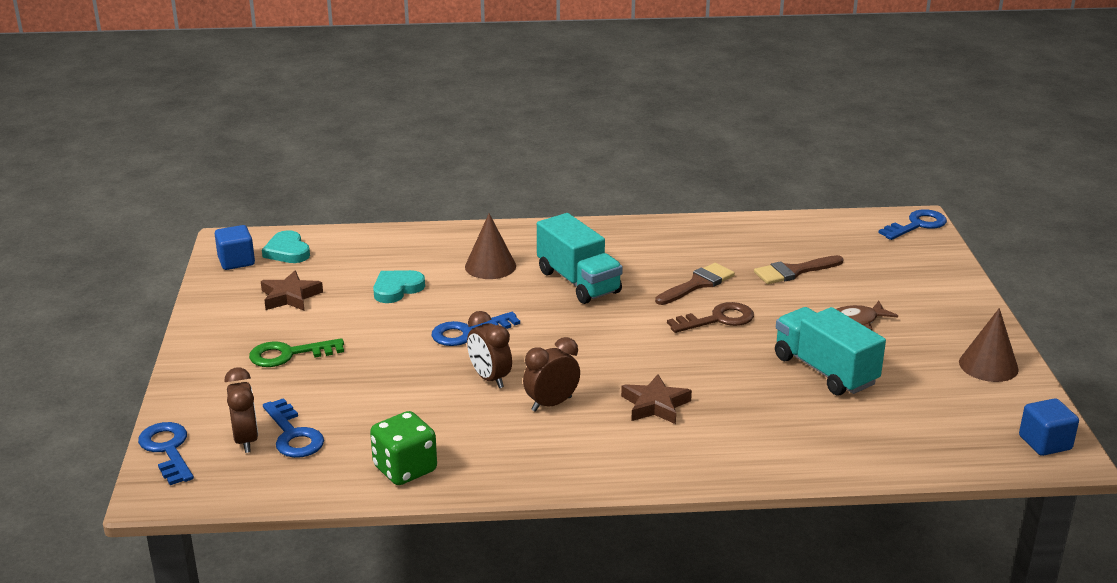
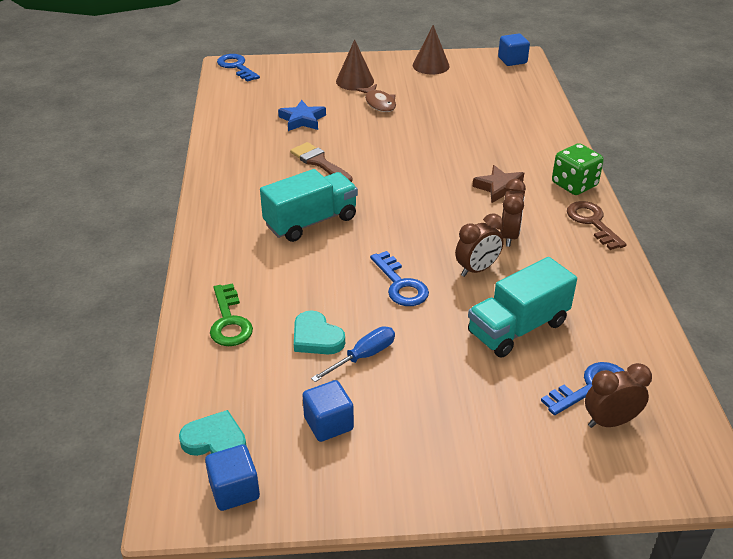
camera: 90 degrees left, 10 degrees up
(167, 450) = (644, 483): blue key -> none
(287, 251) = (215, 441): turquoise heart -> turquoise heart turned 135 degrees counterclockwise
(289, 354) = (452, 409): green key -> green key (229, 321)
(290, 296) = (328, 423): brown star -> blue cube
(367, 312) = (363, 356): none -> blue screwdriver
(405, 469) = (620, 311): green dice -> green dice (574, 185)
(490, 266) = (274, 274): brown cone -> brown cone (355, 81)
(551, 404) = (509, 236): brown clock -> brown clock turned 135 degrees counterclockwise
(717, 319) = (375, 156): brown key -> brown key (592, 222)
(793, 271) = (302, 120): brown brush -> blue star
(825, 371) = (444, 119): turquoise truck -> turquoise truck (517, 328)

